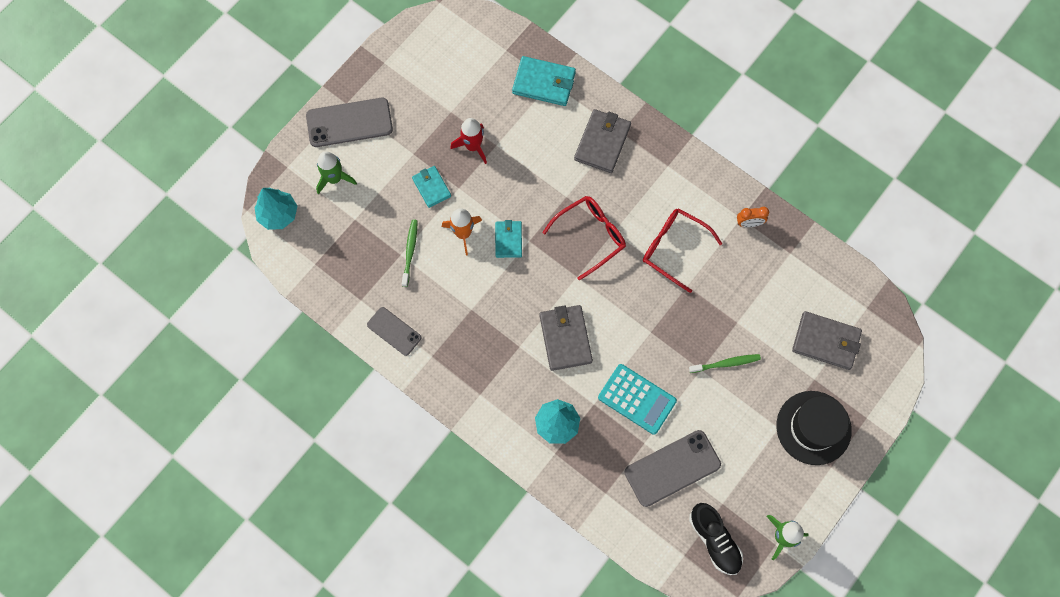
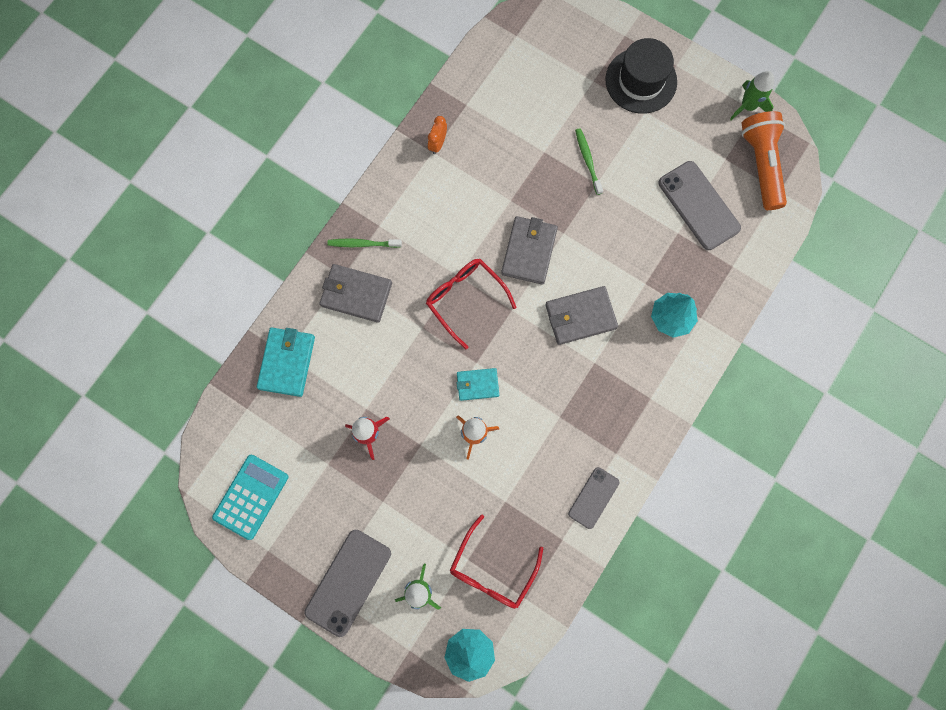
camera: 95 degrees left, 5 degrees up
(349, 123) = (348, 582): grey phone -> grey phone turned 45 degrees clockwise
(410, 251) = (501, 491): green toothbrush -> green toothbrush (363, 244)
(431, 187) = (422, 475): turquoise wallet -> none
(637, 399) = (635, 242): turquoise calculator -> turquoise calculator (251, 497)
(674, 249) = (472, 215): red glasses -> red glasses (492, 569)
(714, 540) = (761, 164): black shoe -> orange flashlight
(749, 223) = (438, 144): orange clock -> orange clock turned 150 degrees counterclockwise
(826, 341) = (554, 71): grey wallet -> grey wallet (529, 251)

